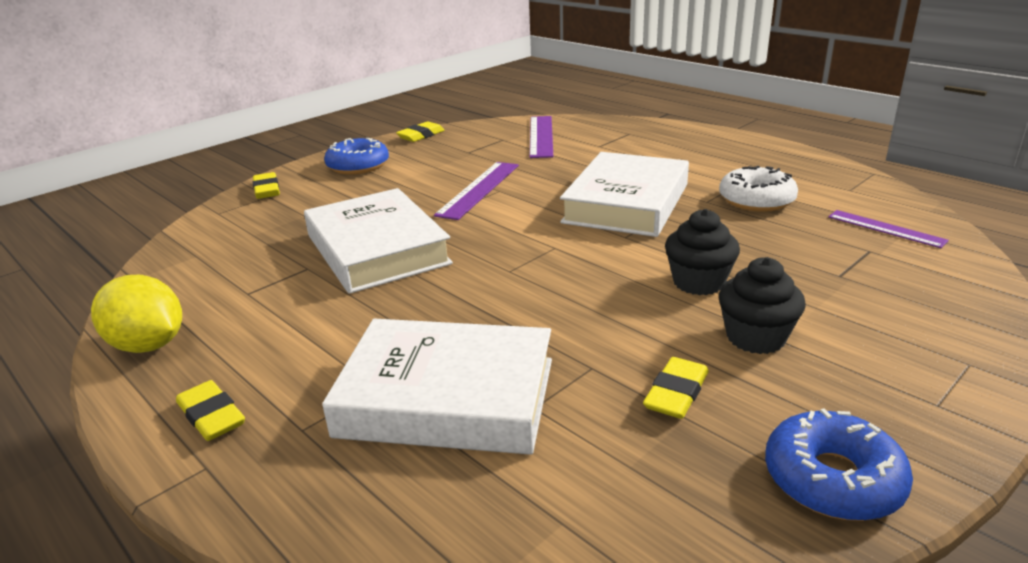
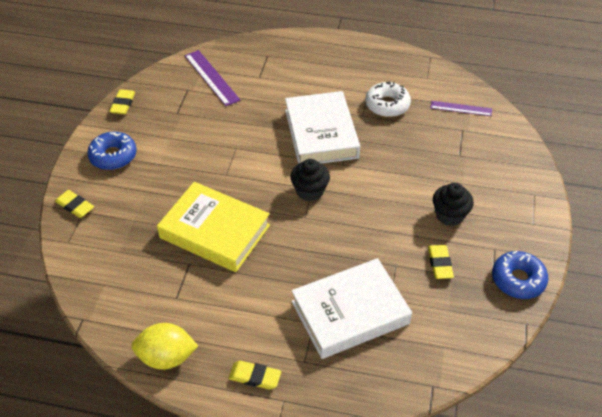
camera: 35 degrees left, 20 degrees up
(377, 249) = (215, 231): white book -> yellow book
(478, 189) = (222, 152): purple ruler -> none
(698, 282) = (402, 187): black cupcake -> black cupcake (310, 191)

